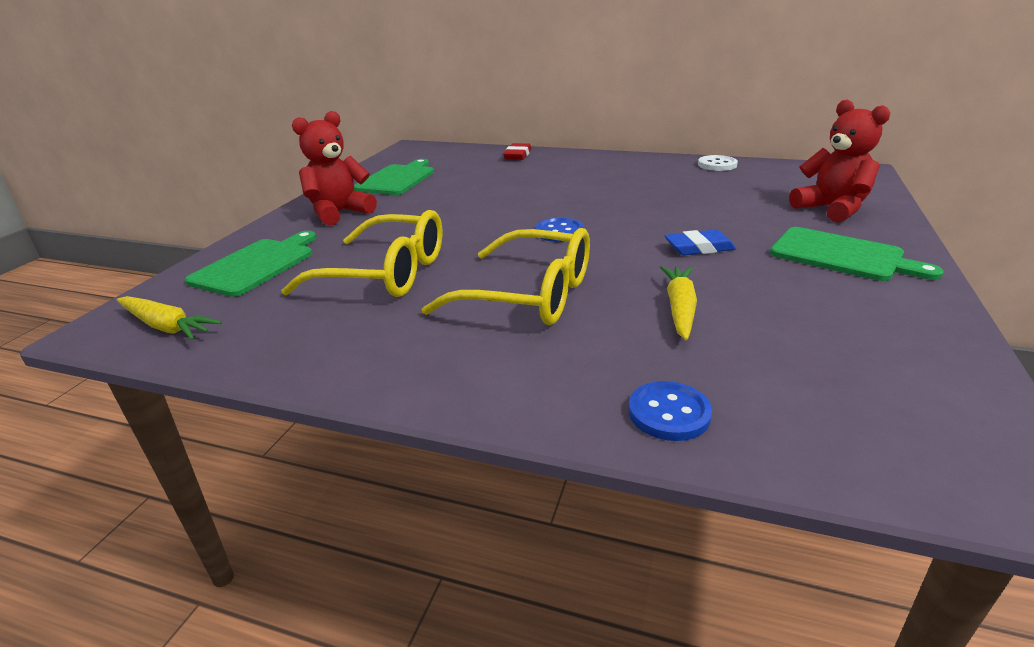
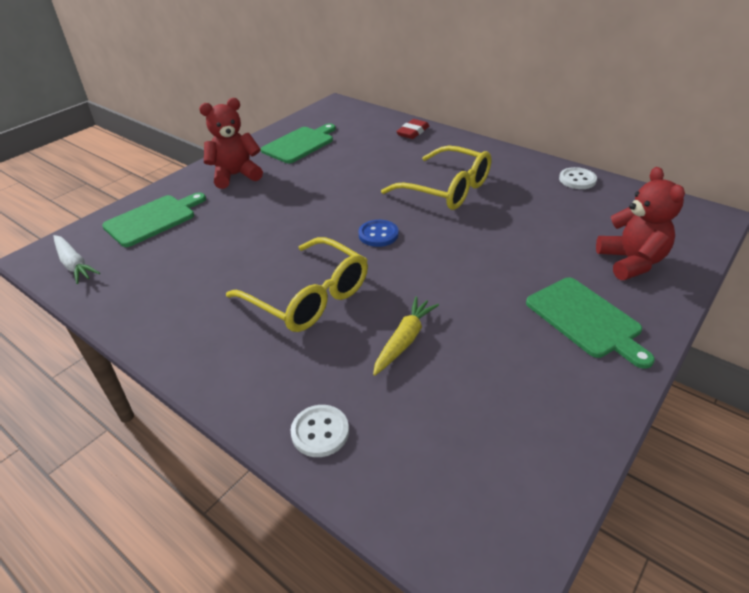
camera: 20 degrees right, 10 degrees up
(166, 326) = (74, 264): yellow carrot -> white carrot
(386, 273) = (228, 249): yellow glasses -> yellow glasses (447, 189)
(669, 413) = (320, 432): blue button -> white button
(699, 248) = (473, 280): blue eraser -> none

